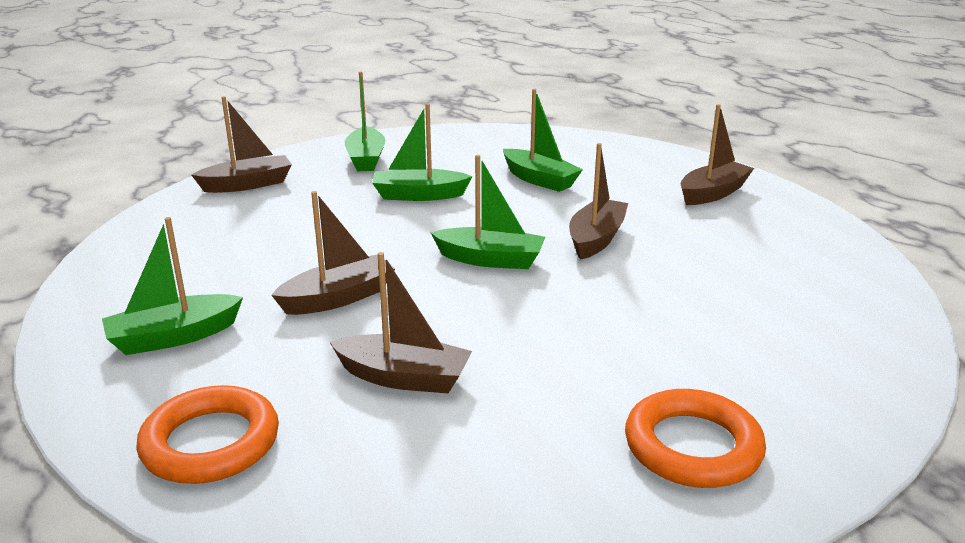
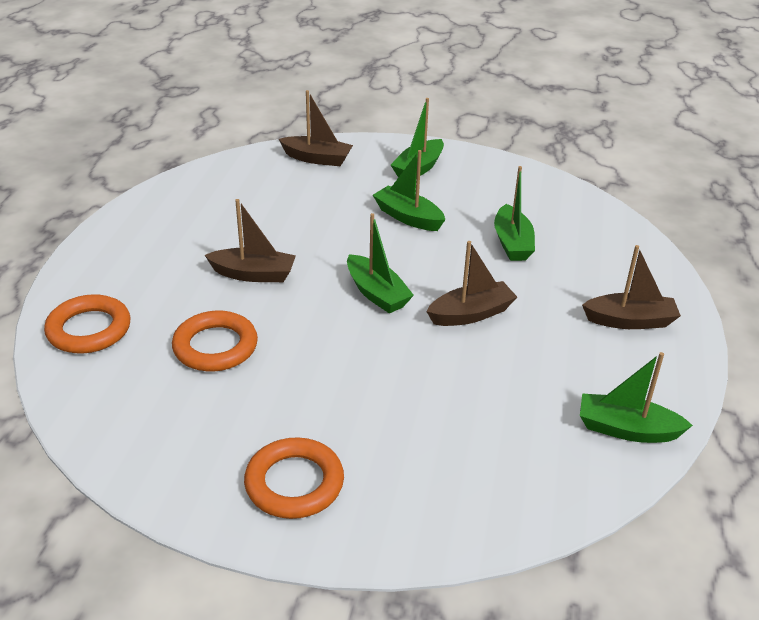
camera: 40 degrees right, 10 degrees up
(173, 337) = (147, 256): green boat -> green boat (626, 429)
(404, 378) = (215, 346): brown boat -> orange ring

